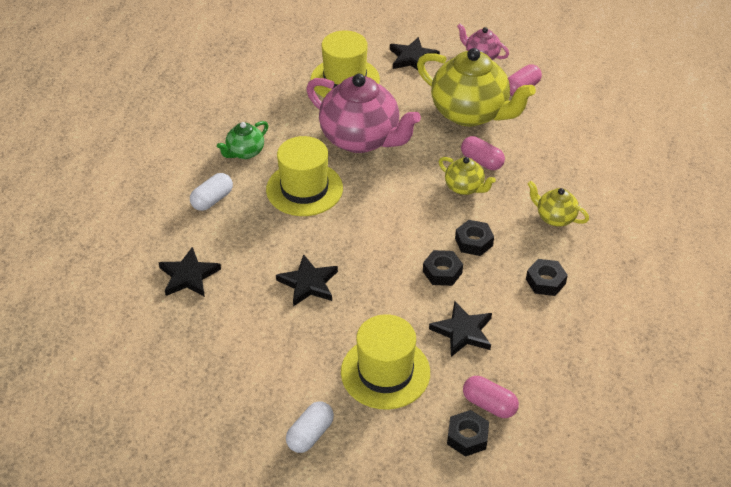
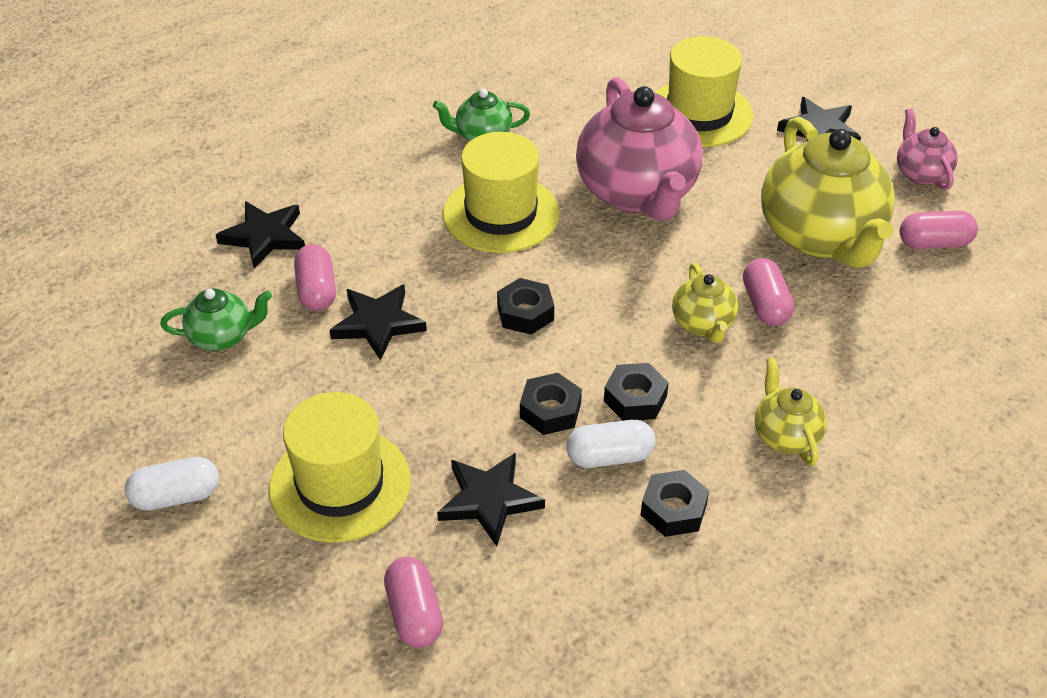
camera: 40 degrees right, 0 degrees up
(212, 200) = (386, 169): white capsule -> white capsule (610, 456)
(232, 342) = (222, 337): none -> green teapot
(254, 286) = (317, 290): none -> pink capsule
(467, 437) = (340, 633): black nut -> black nut (525, 313)

